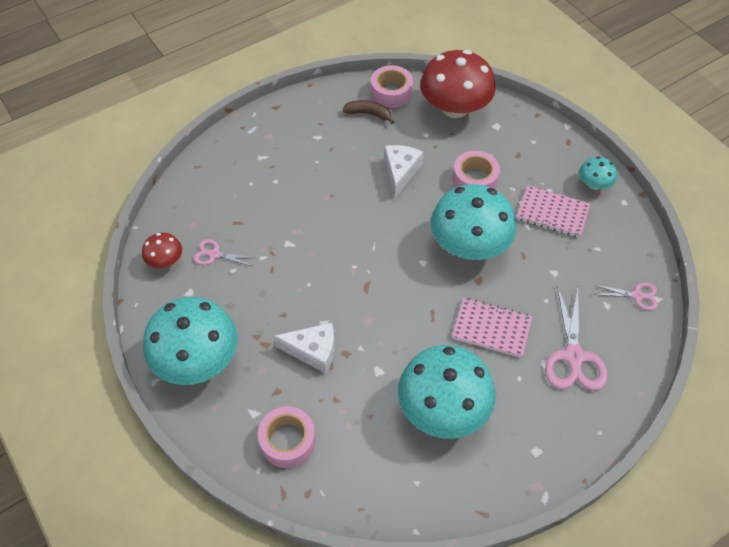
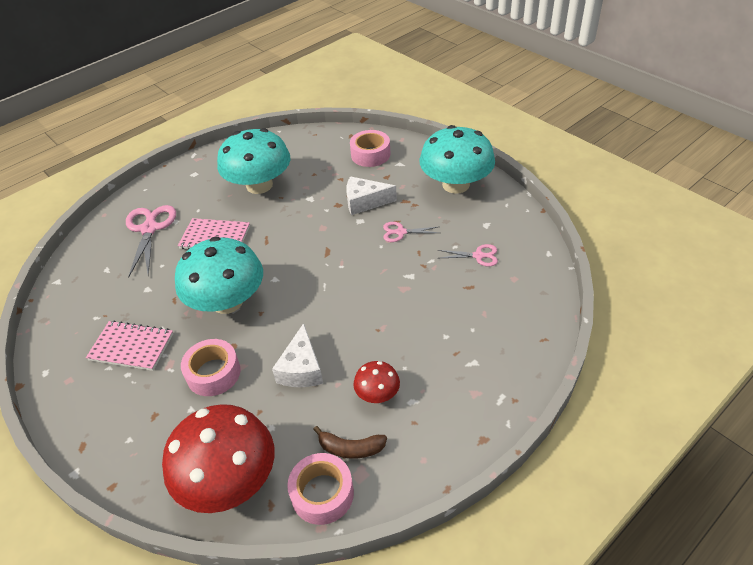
camera: 175 degrees right, 10 degrees down
(165, 260) = (522, 244): red mushroom -> red mushroom (377, 393)
(594, 184) = (71, 389): turquoise mushroom -> none
(636, 295) = (75, 281): pink scissors -> pink scissors (401, 232)

